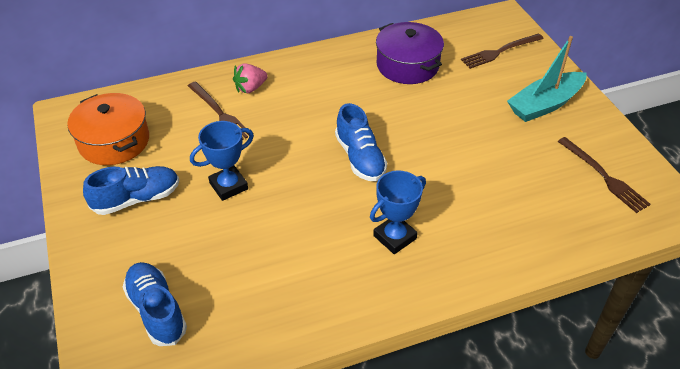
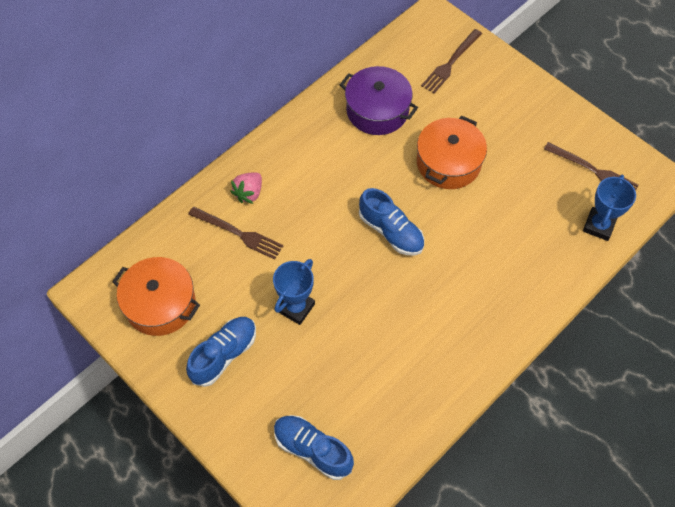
camera: 25 degrees left, 15 degrees up
(394, 237) = (461, 299): blue trophy -> blue trophy (598, 226)
(451, 123) = (448, 163): none -> orange pot
(545, 104) = (516, 111): turquoise boat -> none

